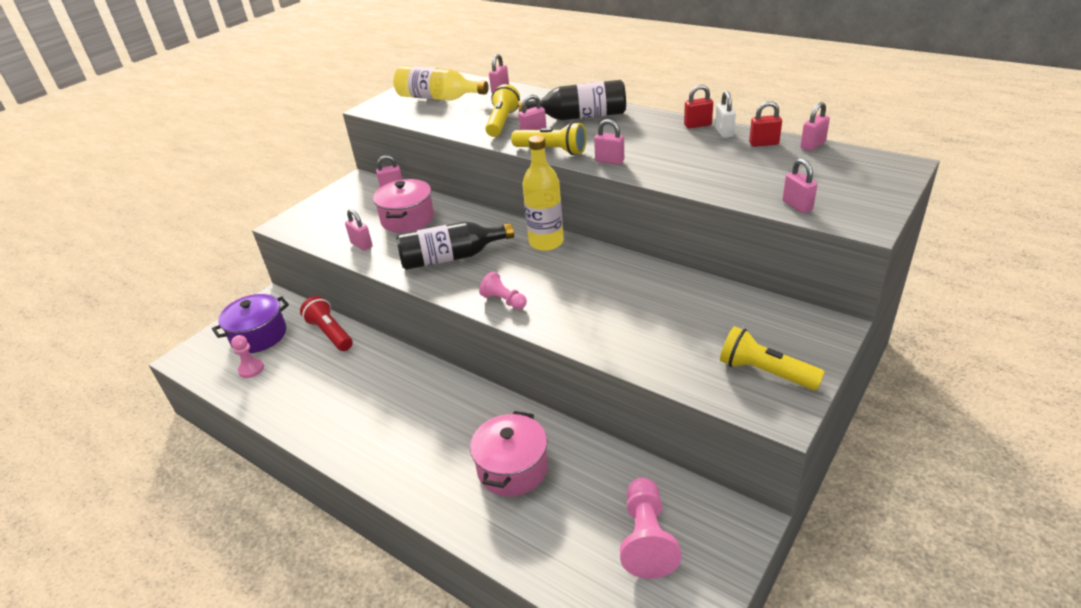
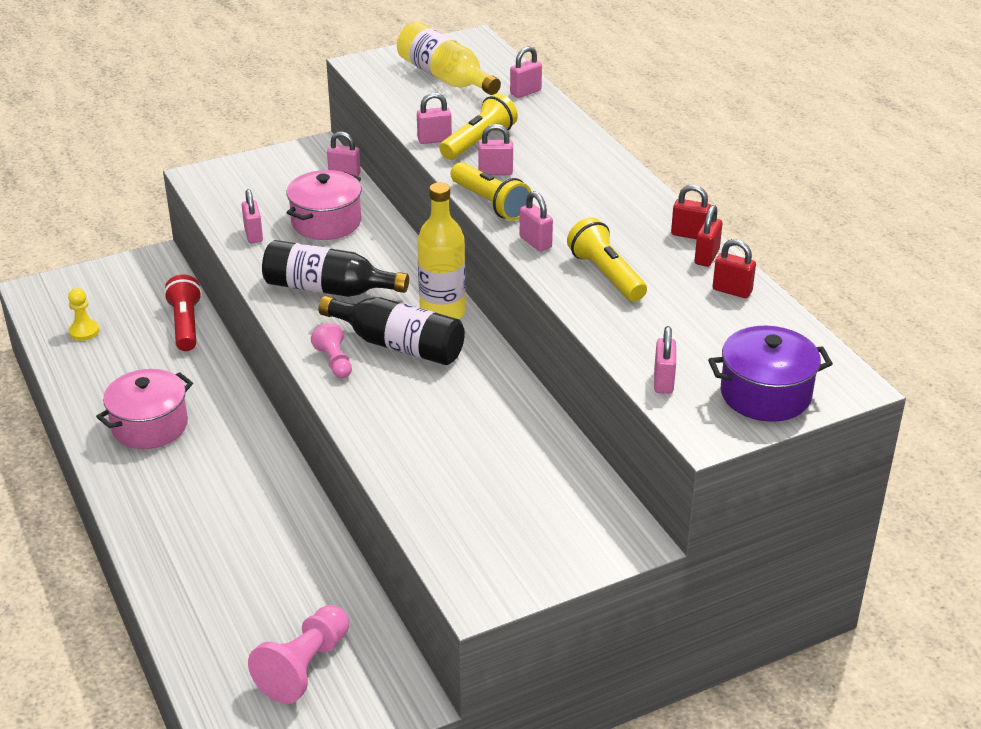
camera: 25 degrees right, 0 degrees up
(251, 369) = (84, 331): pink pawn -> yellow pawn
(259, 336) = (116, 297): purple pot -> purple pot (765, 394)
(512, 468) = (242, 545): pink pot -> pink pot (150, 426)
(580, 117) = (571, 169): black bottle -> black bottle (398, 345)
(724, 132) = (706, 257): white padlock -> red padlock
(765, 372) = (509, 552): yellow flashlight -> yellow flashlight (606, 275)
(812, 145) = (785, 316): pink padlock -> pink padlock (434, 140)

